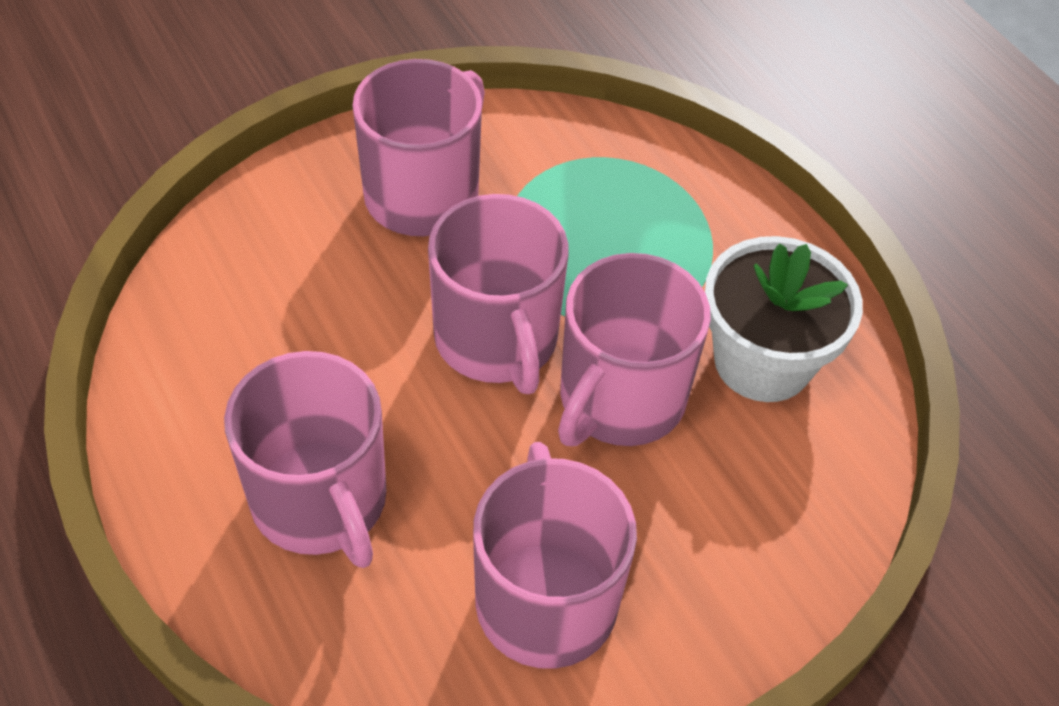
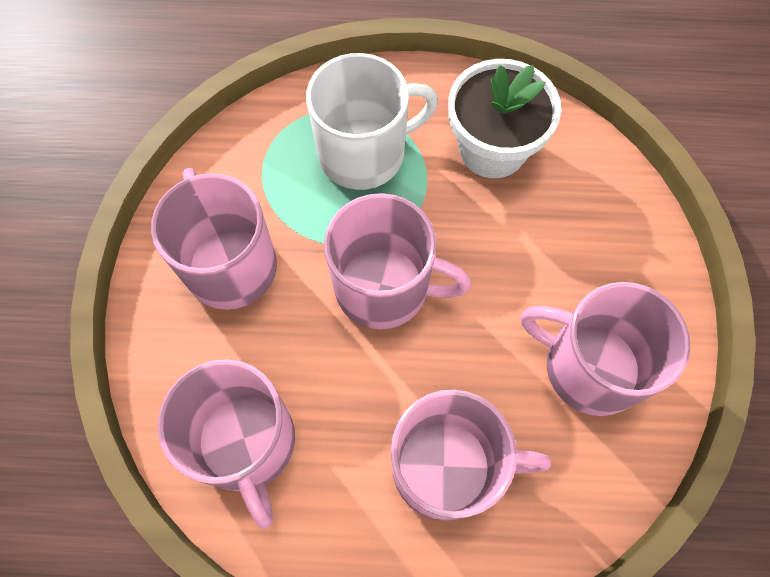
camera: 55 degrees left, 15 degrees up
(620, 399) = (473, 242): pink mug -> pink mug (246, 443)
(650, 242) = (364, 153): none -> white mug

